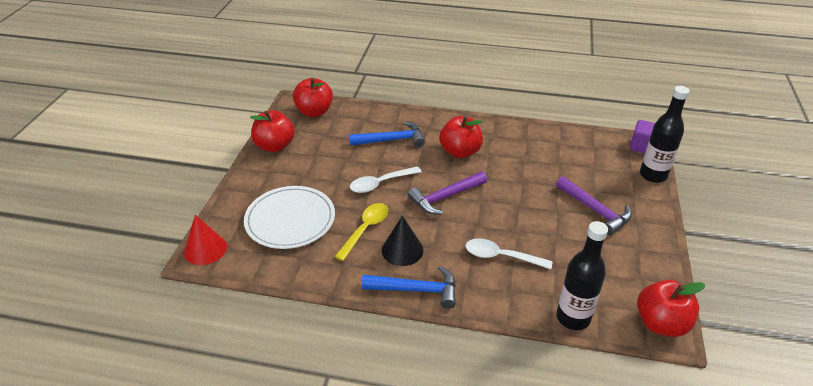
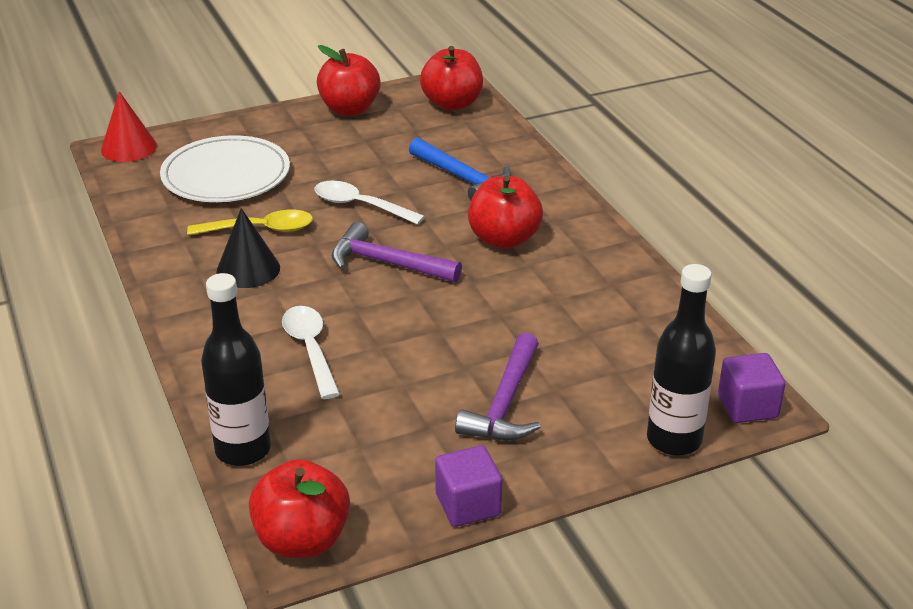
camera: 55 degrees right, 5 degrees down
(416, 290) = (186, 306): blue hammer -> none
(664, 255) = (468, 505): none -> purple cube

